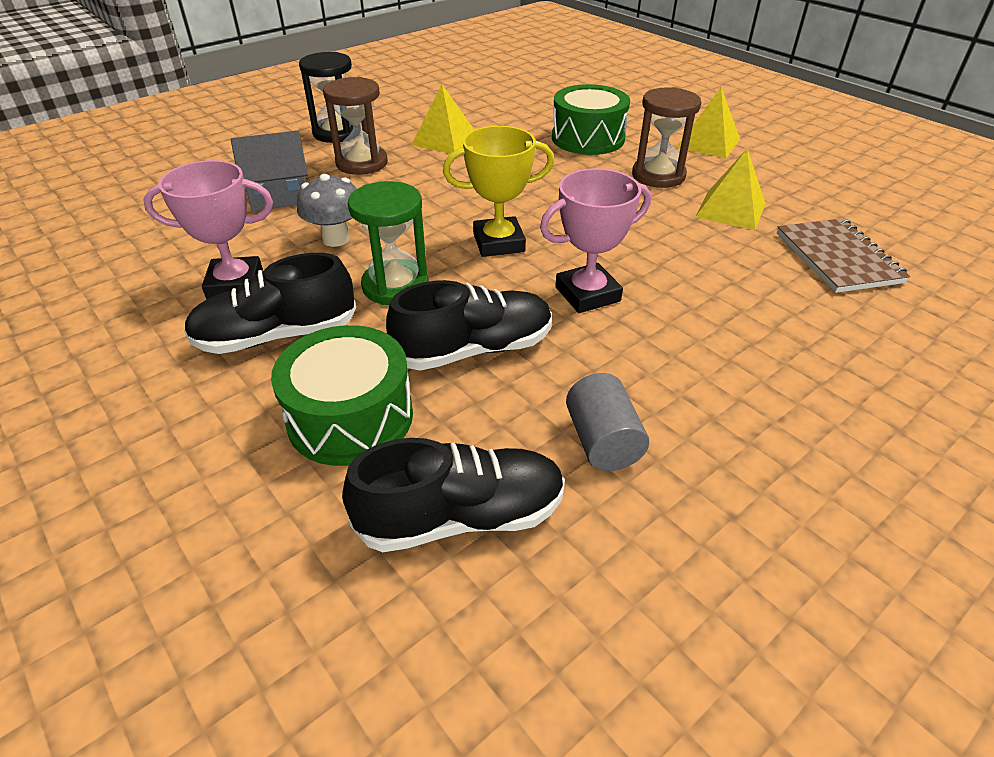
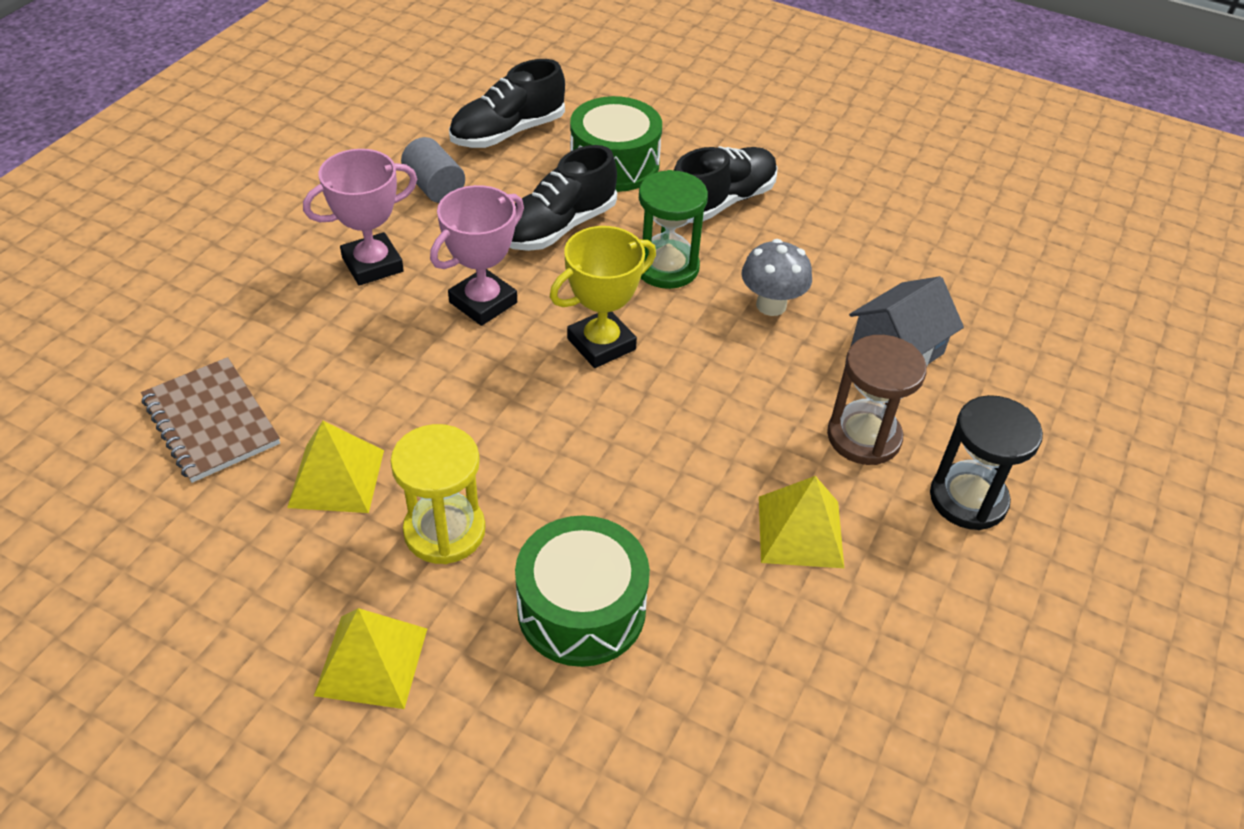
camera: 155 degrees right, 5 degrees up
(235, 284) = (806, 234): pink trophy -> pink trophy (372, 265)
(658, 175) = (444, 531): brown hourglass -> yellow hourglass

